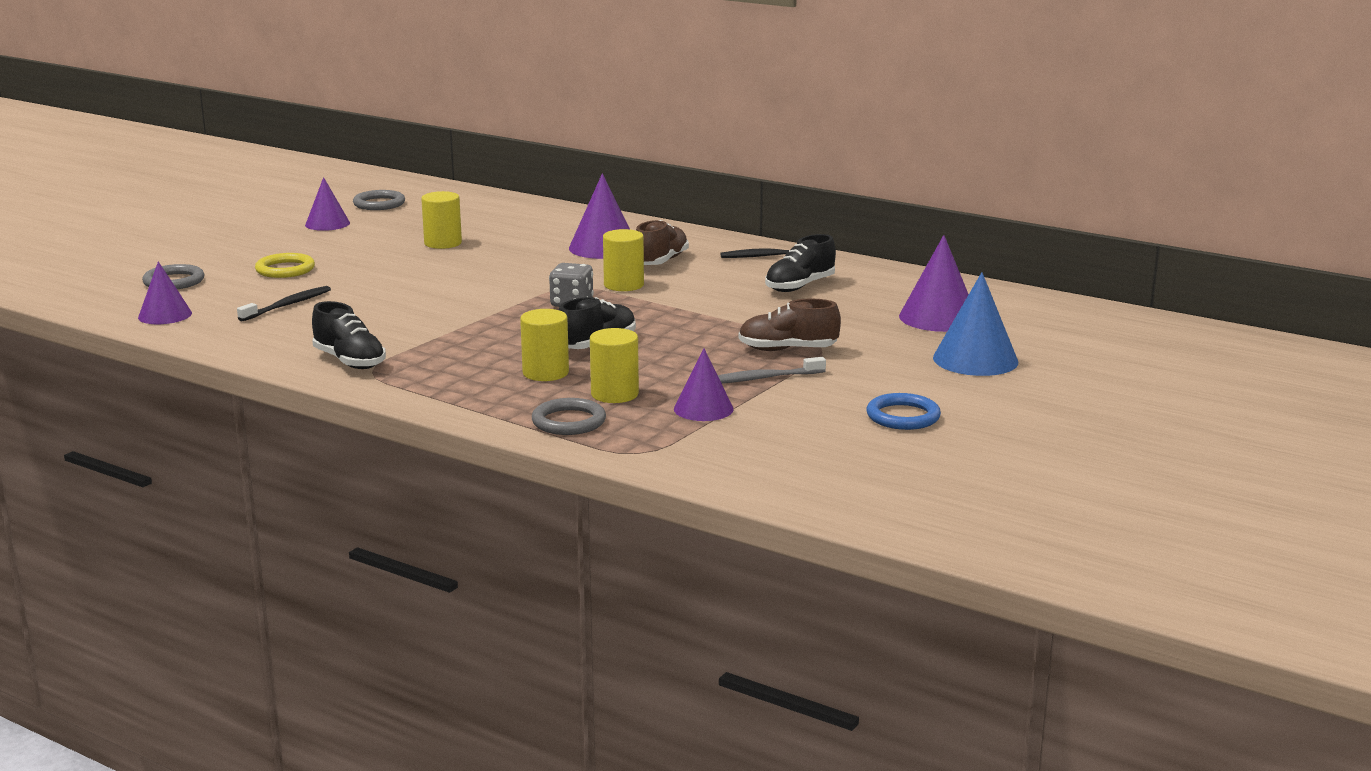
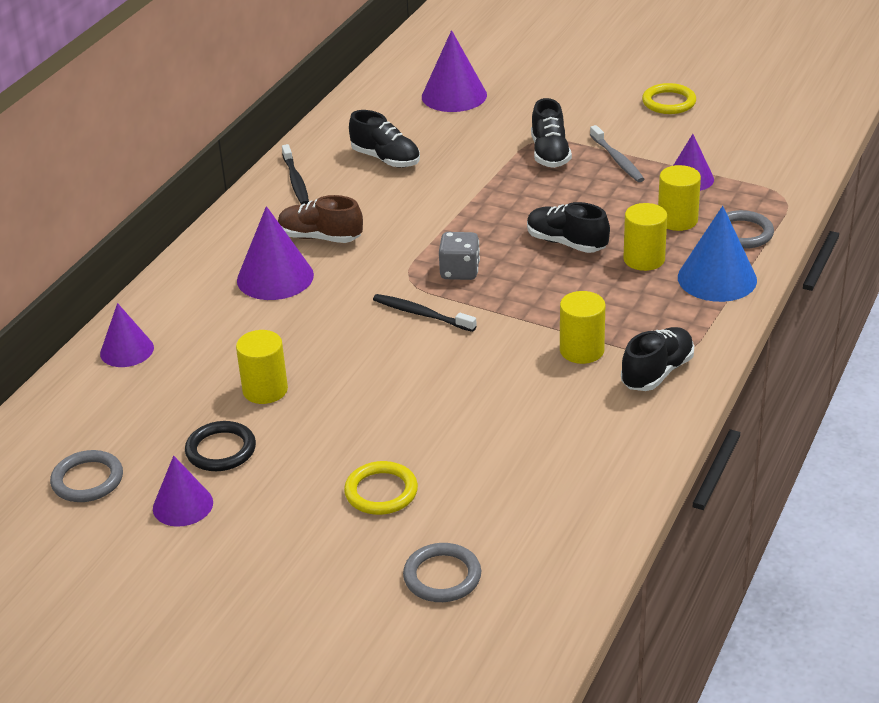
camera: 95 degrees left, 15 degrees up
(165, 315) = (564, 544): purple cone -> purple cone (127, 350)
(287, 305) = (508, 456): black toothbrush -> black toothbrush (422, 314)
(379, 232) = (221, 450): none -> black ring
(623, 285) = (398, 250): yellow cylinder -> yellow cylinder (582, 350)
(787, 350) = (550, 154): brown shoe -> black shoe
(903, 416) = (669, 102): blue ring -> yellow ring
(975, 359) = (545, 79): blue cone -> blue cone (717, 278)

